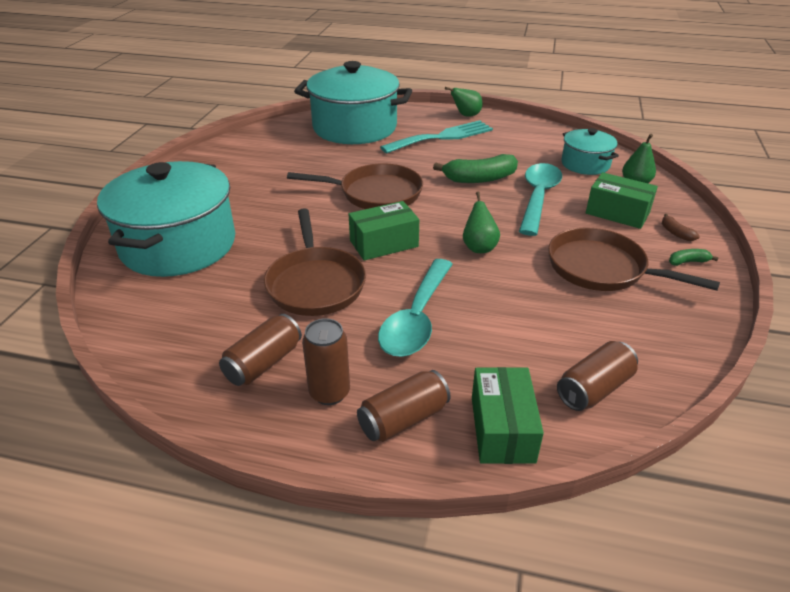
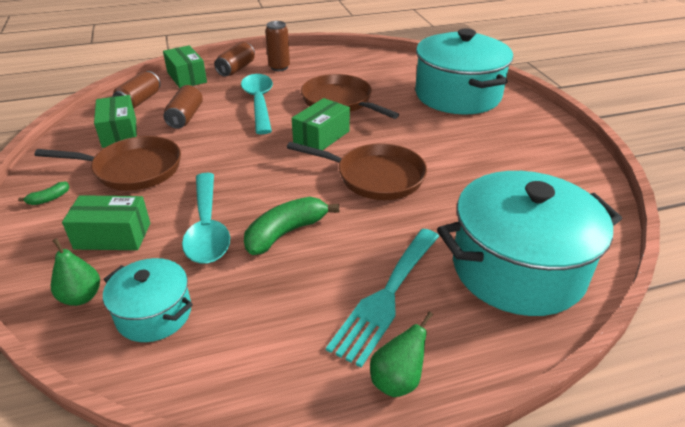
camera: 150 degrees right, 0 degrees up
(263, 363) = (323, 67): brown can -> brown can (185, 117)
(375, 193) = (375, 177): brown pan -> brown pan turned 135 degrees counterclockwise
(479, 247) = (243, 156): green pear -> none
(622, 329) = (119, 132): none -> green box
(676, 233) = (50, 229): brown banana -> none

